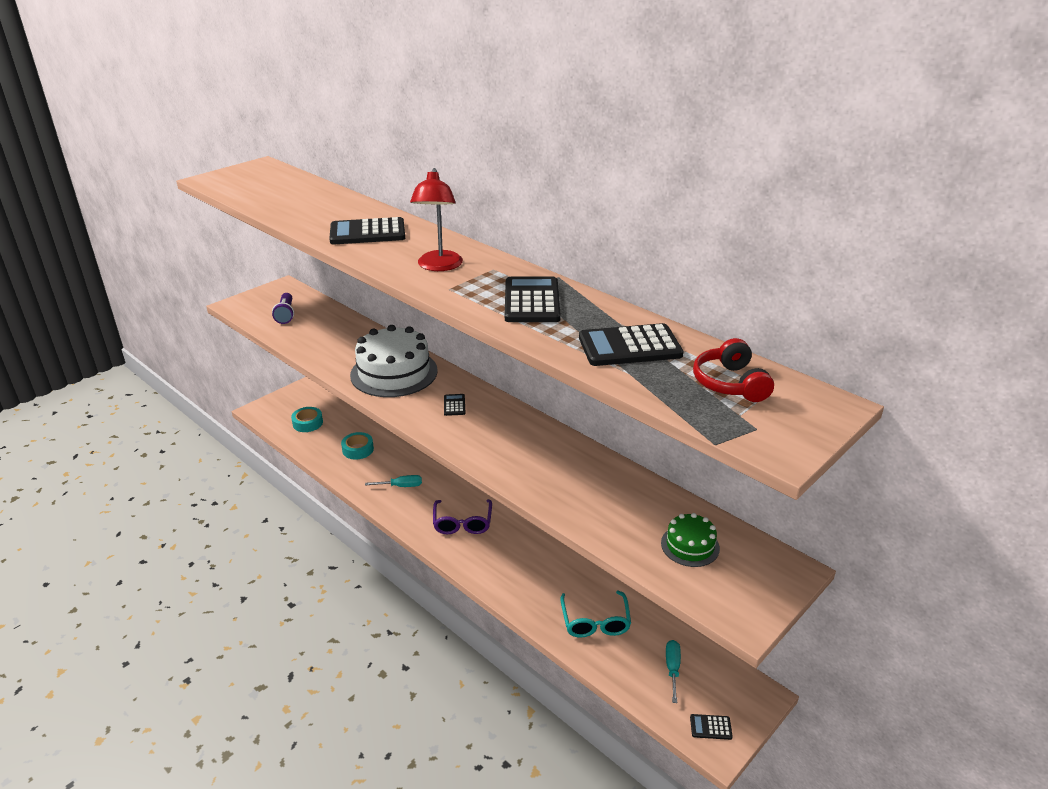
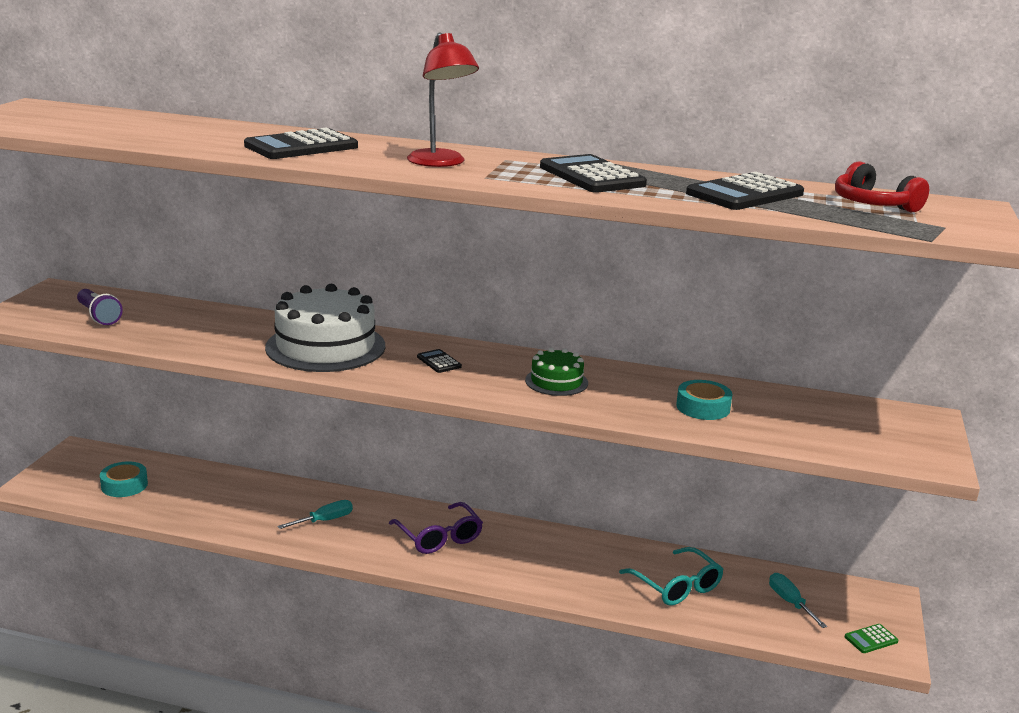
camera: 30 degrees left, 10 degrees down
(358, 449) = (227, 497): turquoise tape -> turquoise tape (703, 407)
(690, 545) = (822, 421): green cake -> green cake (556, 381)
(710, 727) = (871, 639): black calculator -> green calculator

